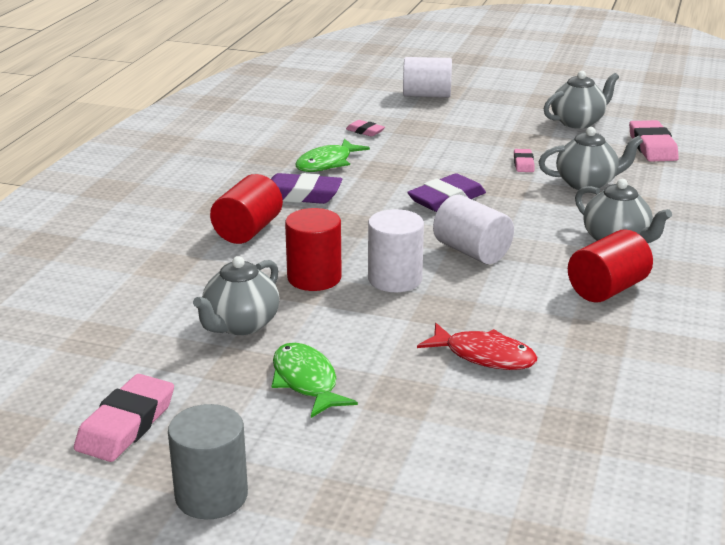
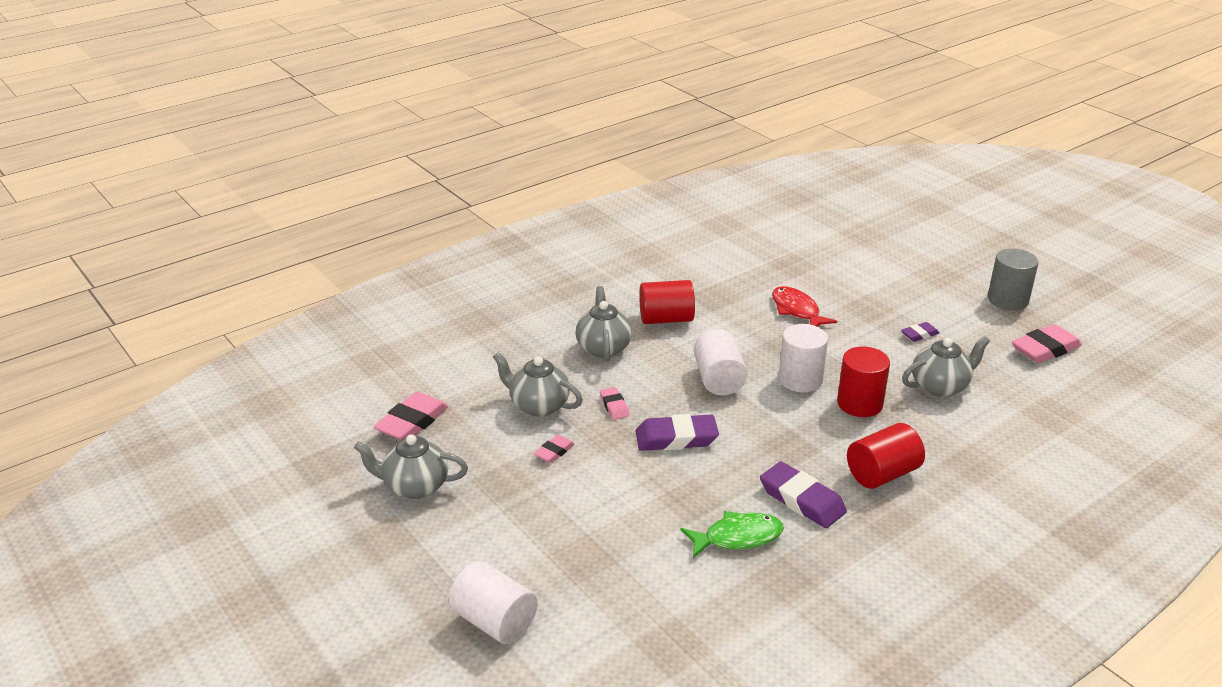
camera: 145 degrees left, 5 degrees up
(306, 381) = (919, 334): green fish -> purple eraser
(365, 131) = (646, 577): pink eraser -> pink eraser (614, 406)

